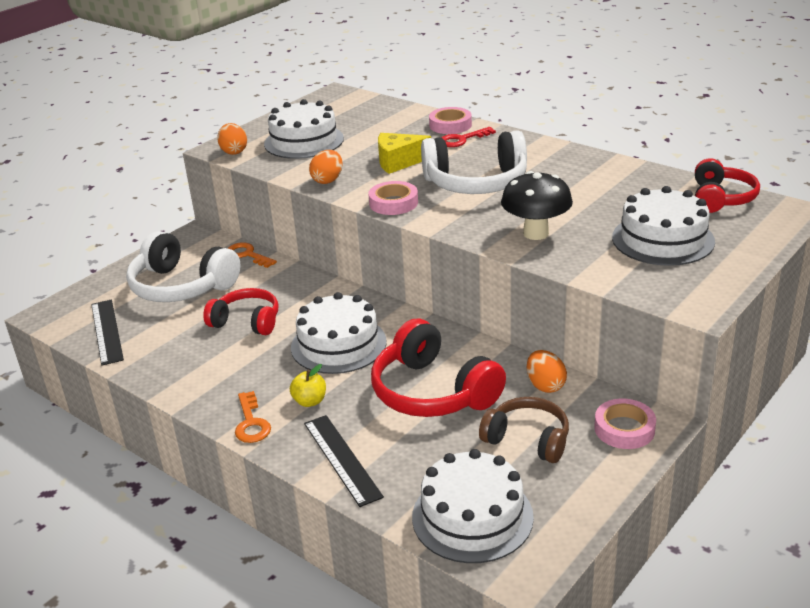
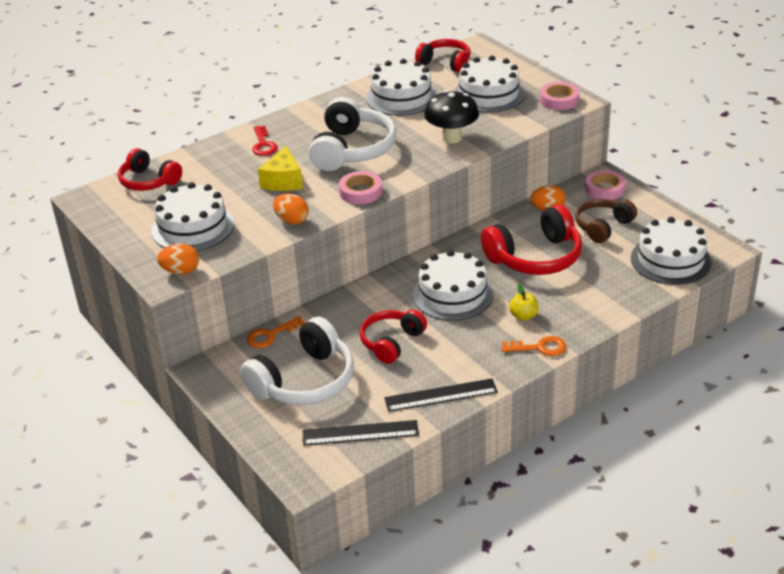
camera: 75 degrees left, 5 degrees up
(342, 459) = (597, 307): black ruler -> black ruler (440, 395)
(372, 108) = (148, 181): none -> red headphones
(450, 125) = (227, 146): pink tape -> pink tape (559, 100)
(611, 188) = (401, 97): none -> white cake

